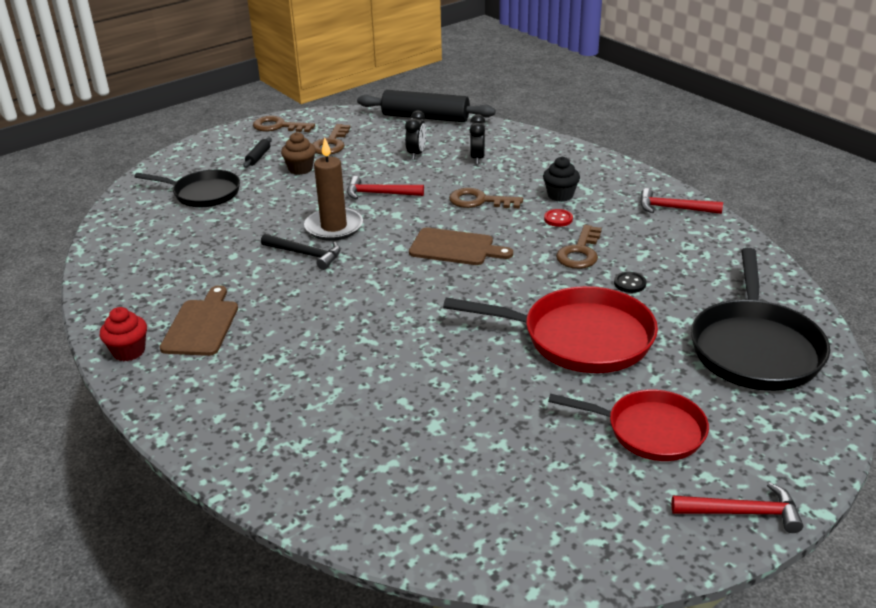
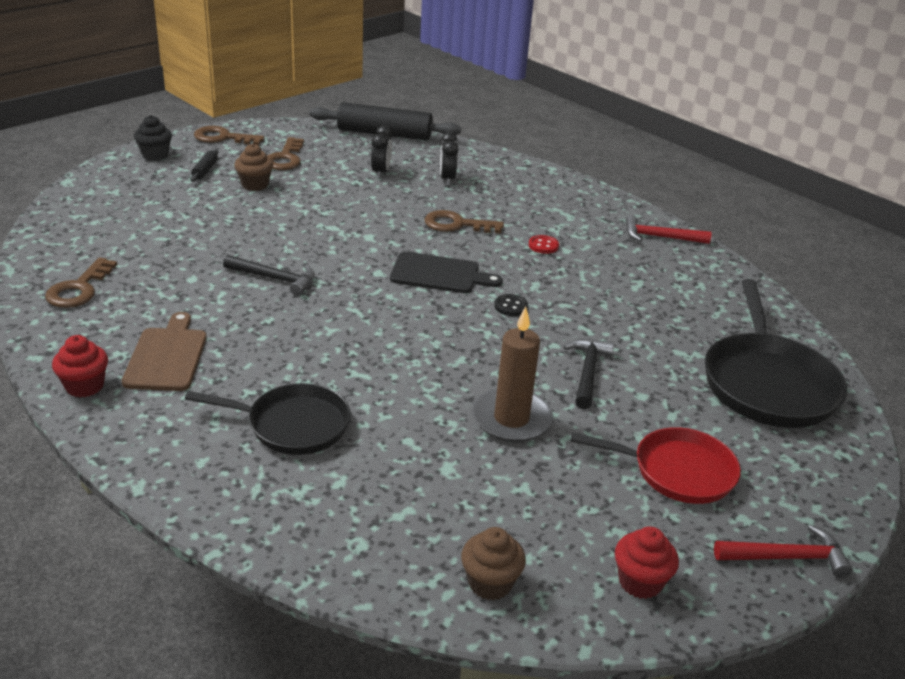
camera: 10 degrees left, 0 degrees up
(203, 193) = (147, 209): black pan -> black pan (292, 425)
(334, 227) = (302, 249): brown candle -> brown candle (511, 419)
(379, 194) = (347, 214): red hammer -> none
(455, 248) = (439, 274): brown cutting board -> black cutting board
(456, 529) = (490, 583): none -> brown cupcake
(560, 195) = (541, 221): black cupcake -> black cupcake (155, 155)
(580, 252) = (572, 281): brown key -> brown key (79, 289)
(580, 338) = (587, 372): red pan -> black hammer
(595, 532) = (640, 582): none -> red cupcake
(629, 283) = (629, 315): black button -> black button (511, 306)

